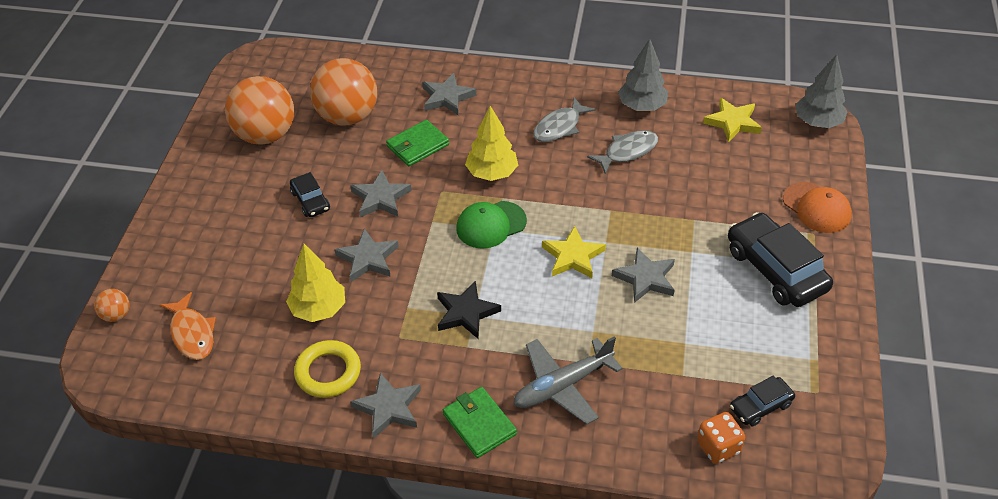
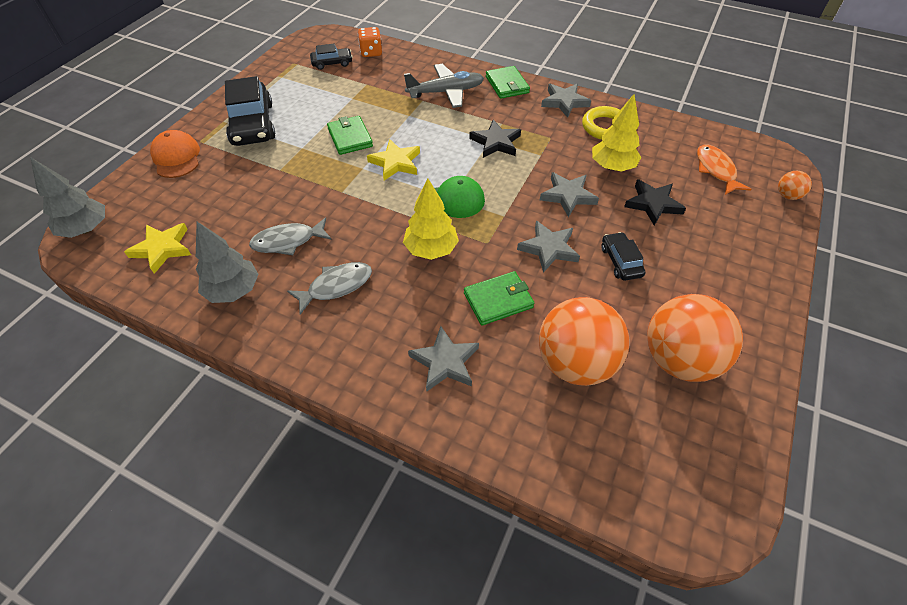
camera: 165 degrees left, 5 degrees up
(274, 269) = (653, 204): none -> black star
(645, 278) = (350, 137): grey star -> green wallet

